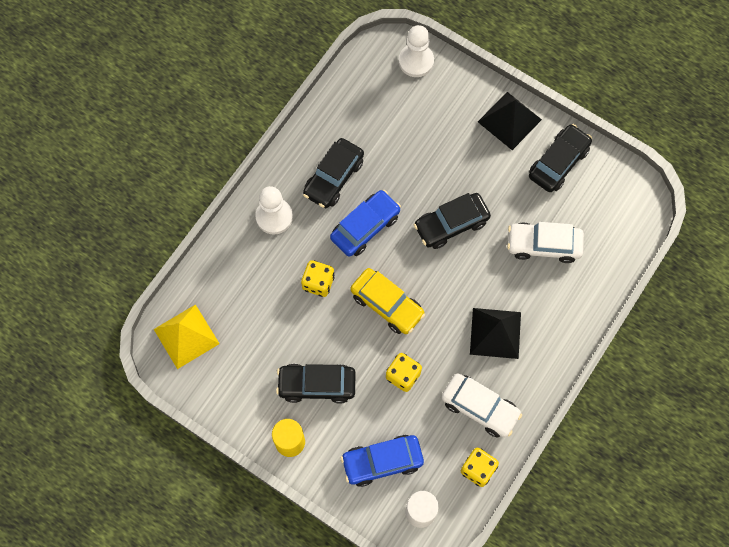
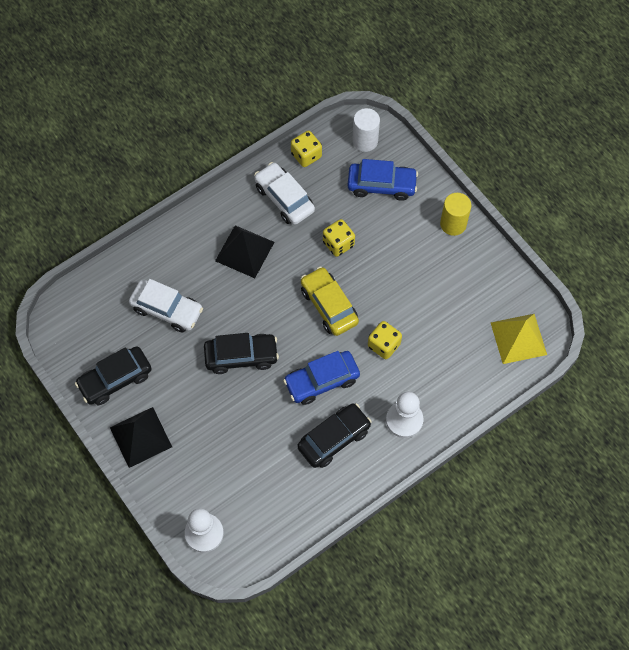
camera: 160 degrees left, 5 degrees down
(317, 385) = (415, 260): black car -> none

